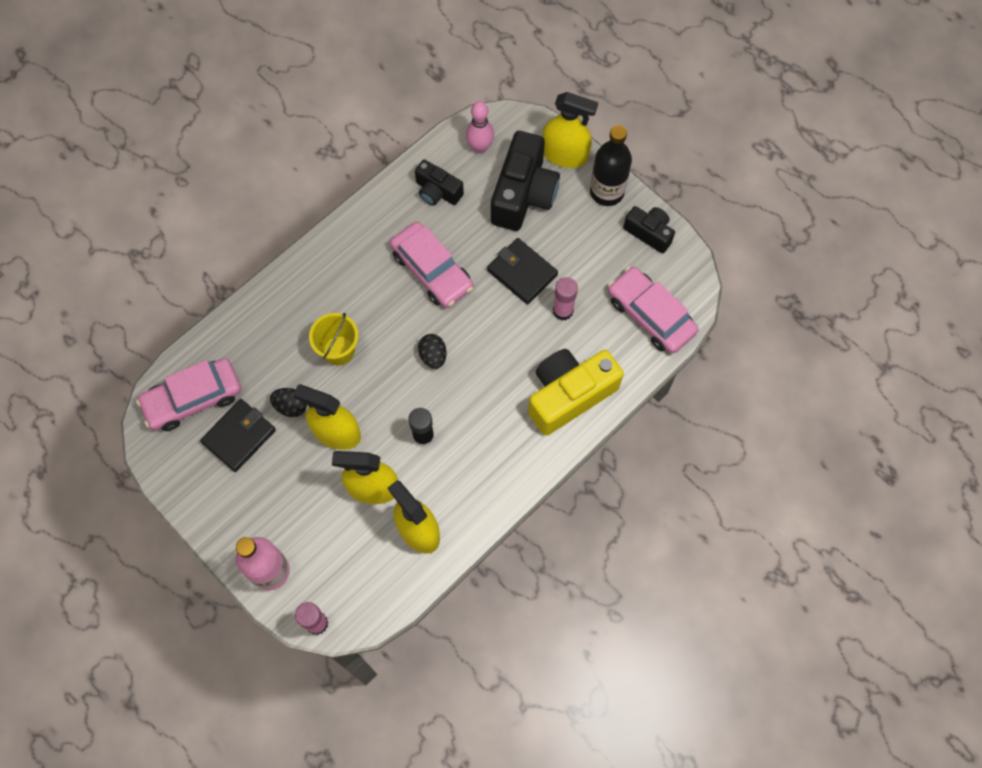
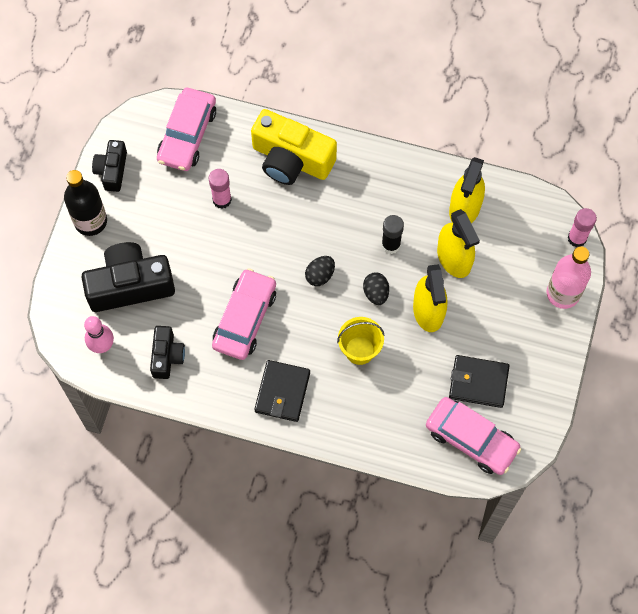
camera: 120 degrees left, 0 degrees up
(291, 406) = (429, 358): black egg -> black egg (376, 293)
(522, 273) = (205, 247): black wallet -> black wallet (282, 392)
(565, 155) = (72, 272): yellow spray bottle -> none

